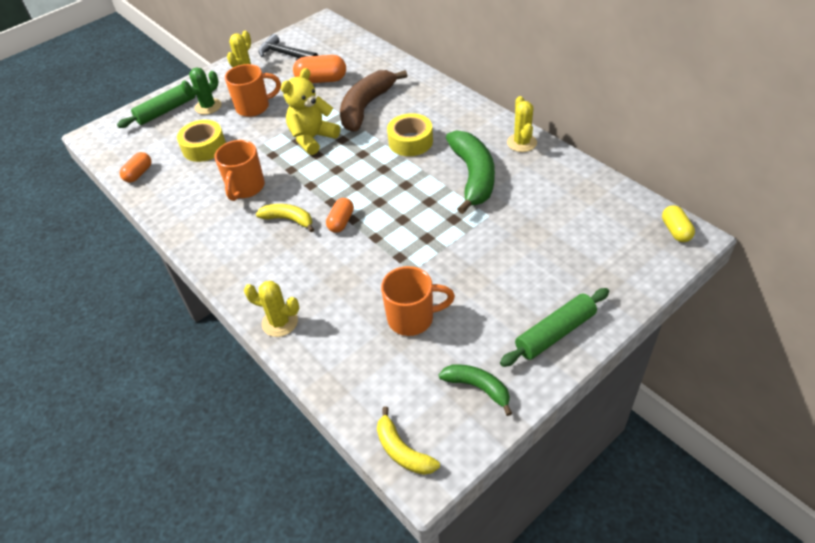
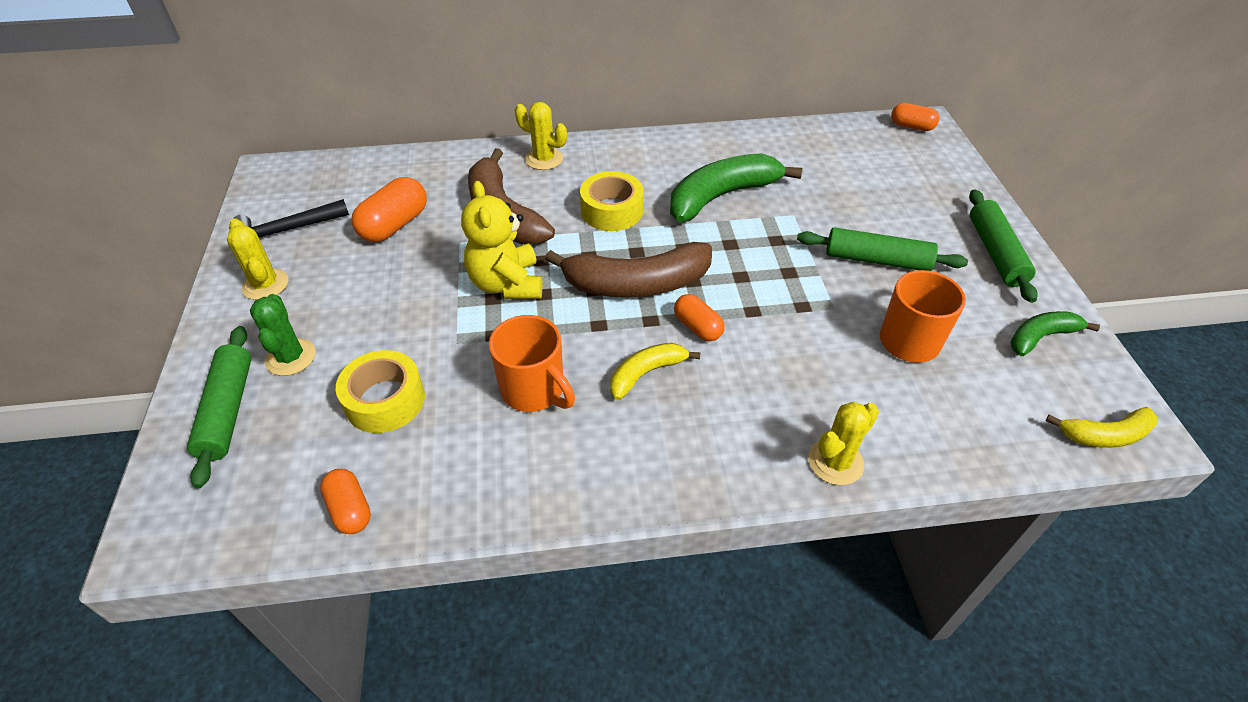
camera: 60 degrees left, 0 degrees up
(254, 107) = (363, 309): orange mug -> none
(355, 182) = (636, 284): none -> brown banana
(473, 176) = (721, 196): green banana -> green banana turned 60 degrees counterclockwise
(480, 273) = (877, 260): none -> green rolling pin
(521, 143) = (702, 143): yellow cactus -> yellow cactus (544, 159)
(675, 231) = (911, 126): yellow capsule -> orange capsule

